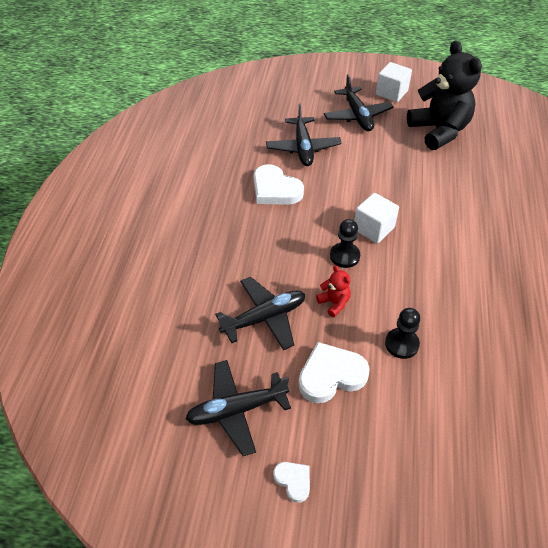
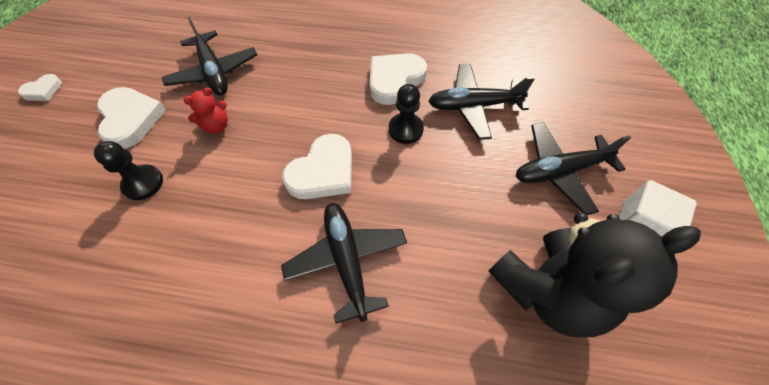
camera: 90 degrees right, 10 degrees up
(237, 410) = (125, 56): black plane -> black plane (347, 260)
(344, 256) = (282, 139): black pawn -> black pawn (405, 129)
(373, 228) = (323, 172): white cube -> white heart

